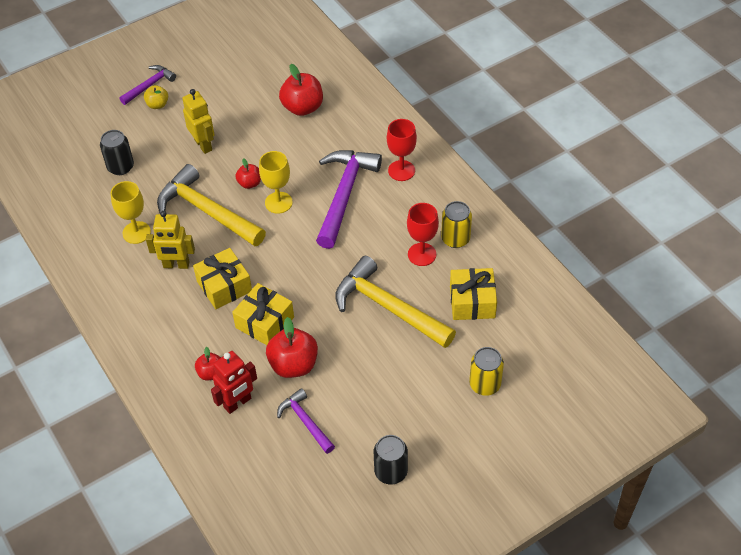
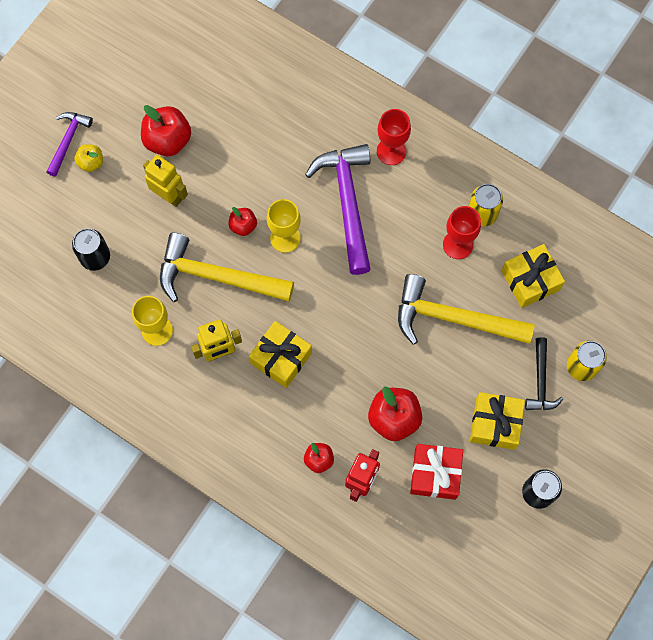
camera: 25 degrees left, 20 degrees up
(264, 322) = (342, 383): yellow gift -> yellow gift (495, 424)
(302, 107) = (250, 109): red apple -> red apple (168, 140)
(305, 421) = (435, 474): purple hammer -> red gift
(441, 382) = (540, 381): none -> black hammer

